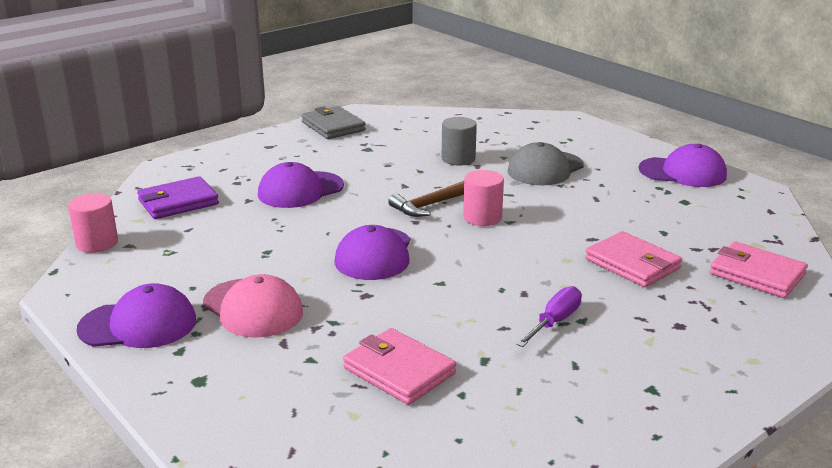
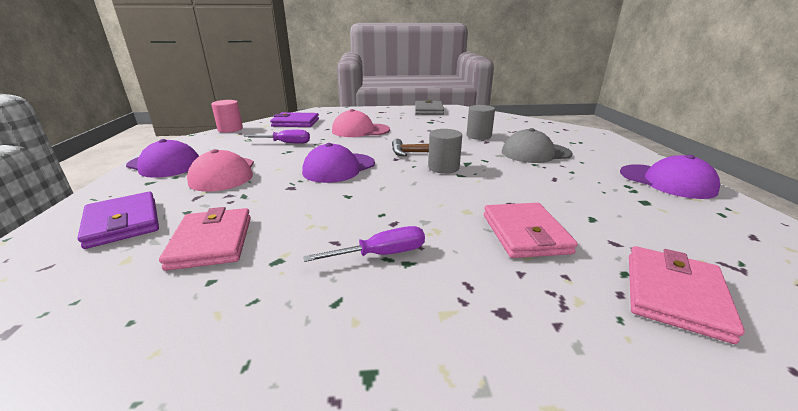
camera: 35 degrees right, 0 degrees up
(237, 241) = (286, 143): none -> purple screwdriver
(267, 395) = (123, 223): none -> purple wallet
(300, 190) = (360, 130): purple cap -> pink cap
(482, 217) = (443, 168): pink cylinder -> grey cylinder
(757, 274) = (674, 295): pink wallet -> pink wallet turned 45 degrees clockwise

